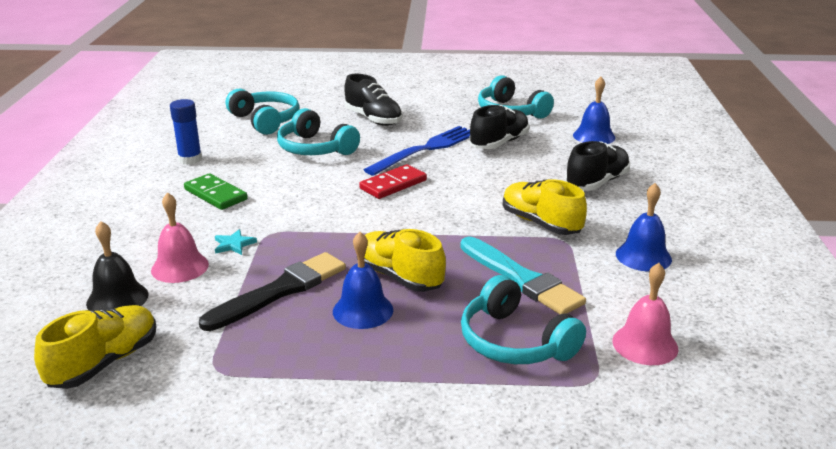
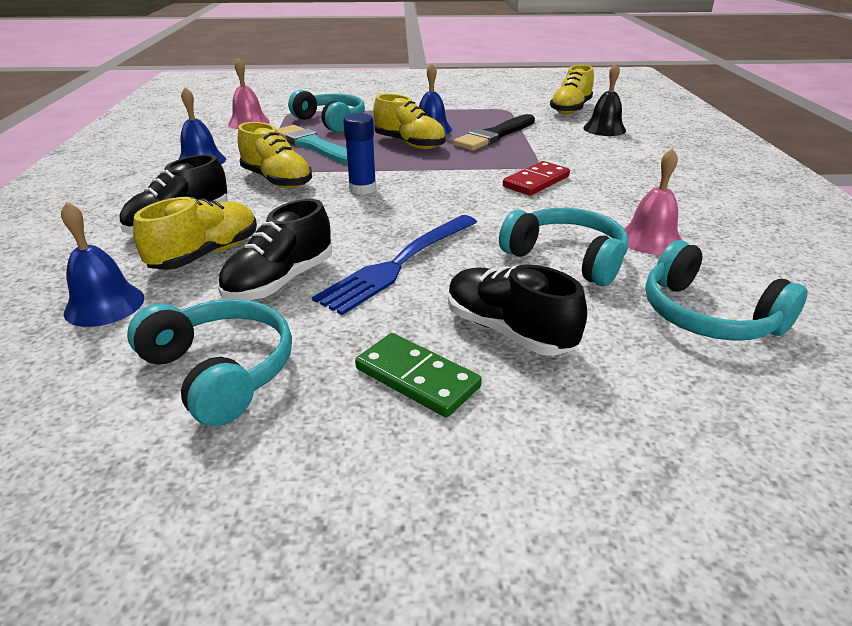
camera: 175 degrees right, 5 degrees up
(180, 267) = (584, 144): pink bell -> pink bell (650, 239)
(190, 159) = (720, 233): blue glue stick -> blue glue stick (362, 189)
(216, 194) = (627, 193): green domino -> green domino (417, 378)
(234, 244) = (558, 157): turquoise star -> none
(393, 184) = (434, 211): red domino -> red domino (536, 182)
(557, 159) = (206, 254): none -> yellow shoe

